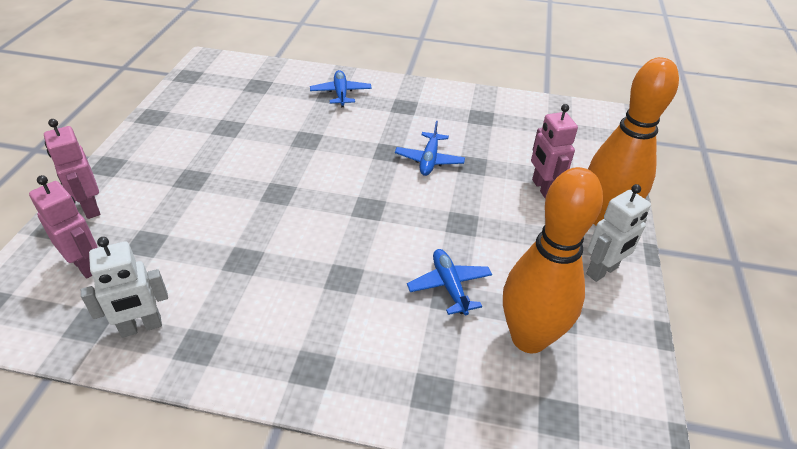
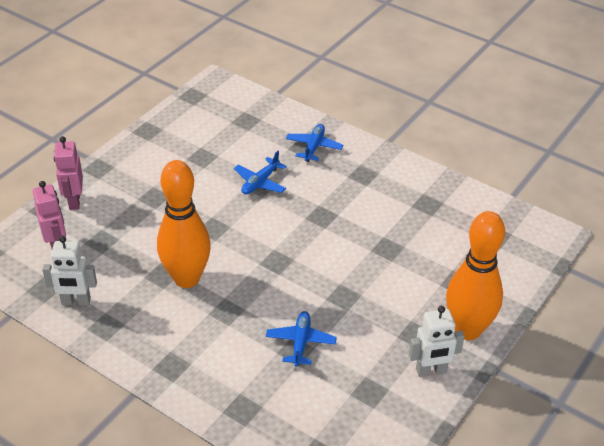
camera: 25 degrees right, 0 degrees up
(429, 160) = (352, 233): blue plane -> blue plane (260, 182)
(529, 338) = (334, 399): orange bowling pin -> orange bowling pin (187, 278)
(542, 188) = (434, 287): pink robot -> none

